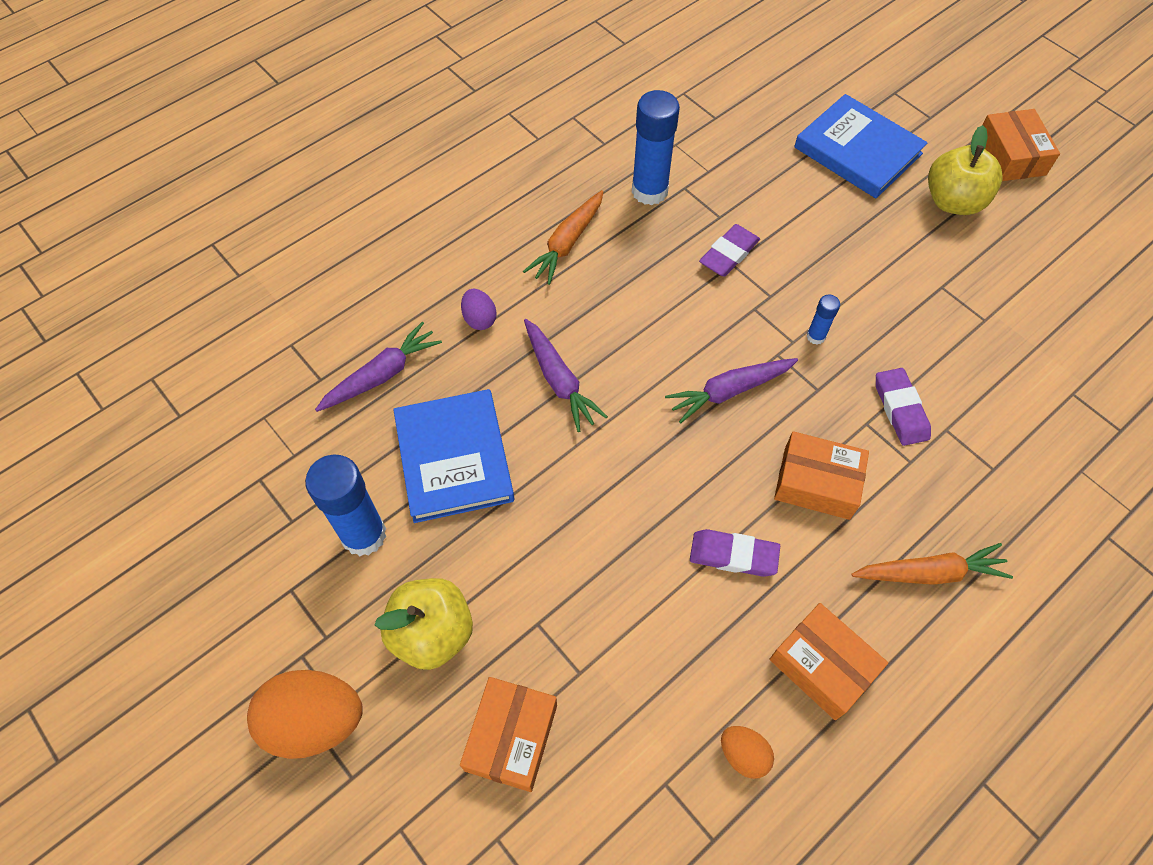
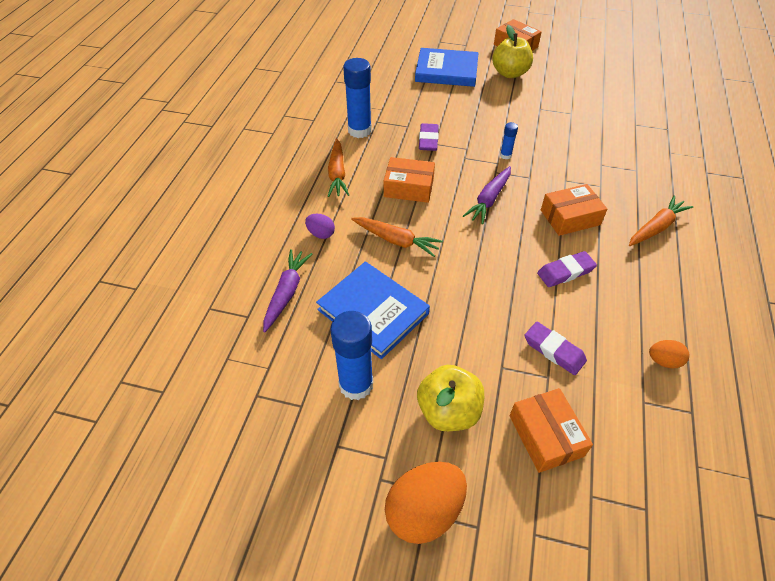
camera: 35 degrees left, 10 degrees down
(559, 381) = (396, 240): purple carrot -> orange carrot
(822, 666) = (655, 296): orange box -> orange box (409, 187)
(900, 409) = (574, 166): purple eraser -> purple eraser (554, 350)

